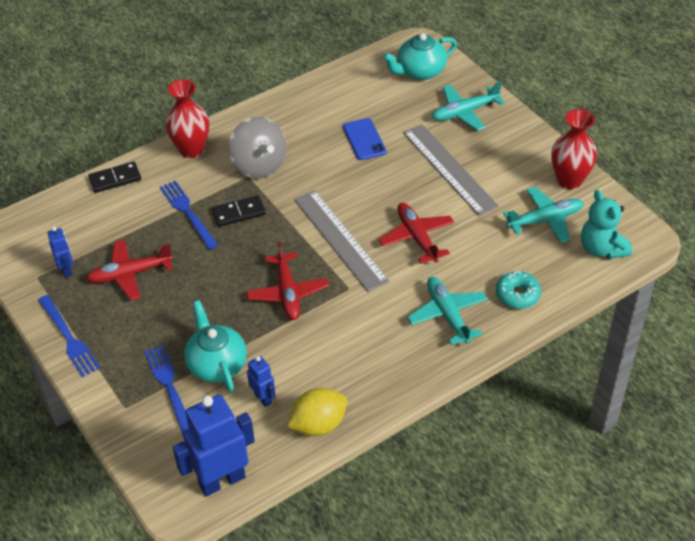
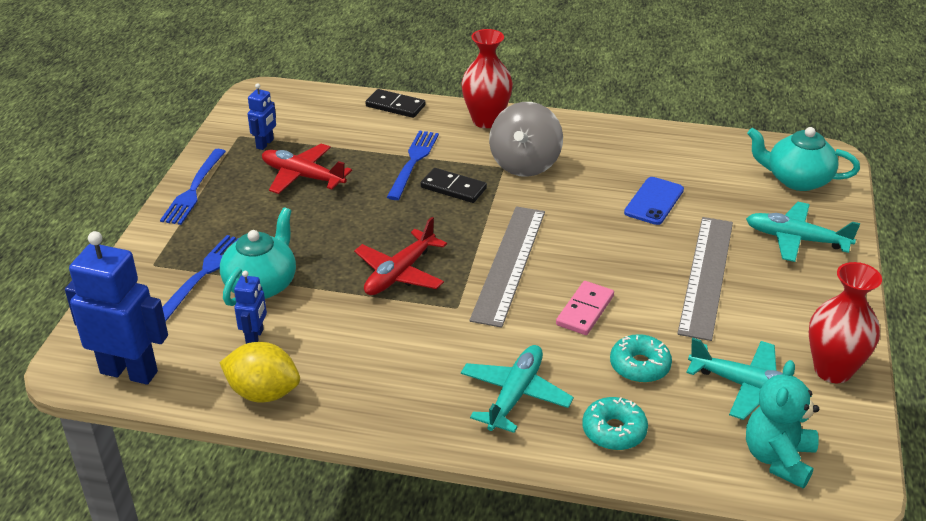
camera: 45 degrees right, 10 degrees down
(417, 237) = (585, 310): red plane -> pink domino
(484, 249) = (639, 366): none -> turquoise donut

